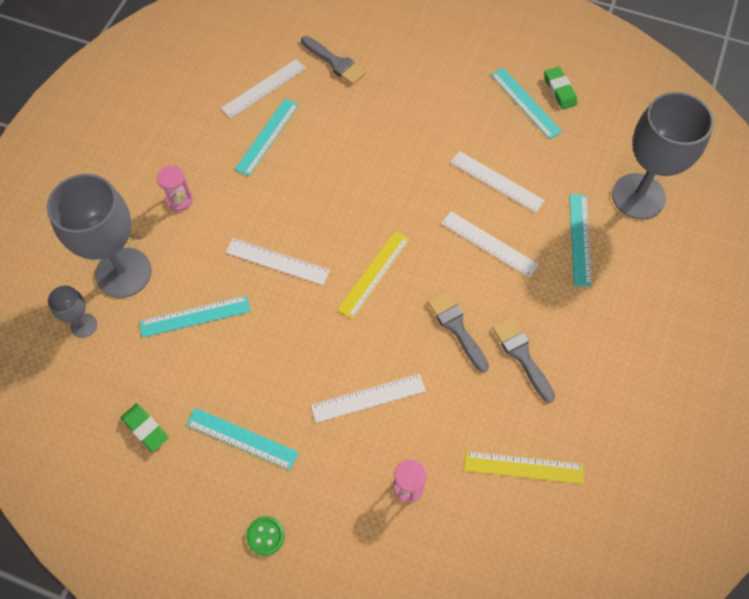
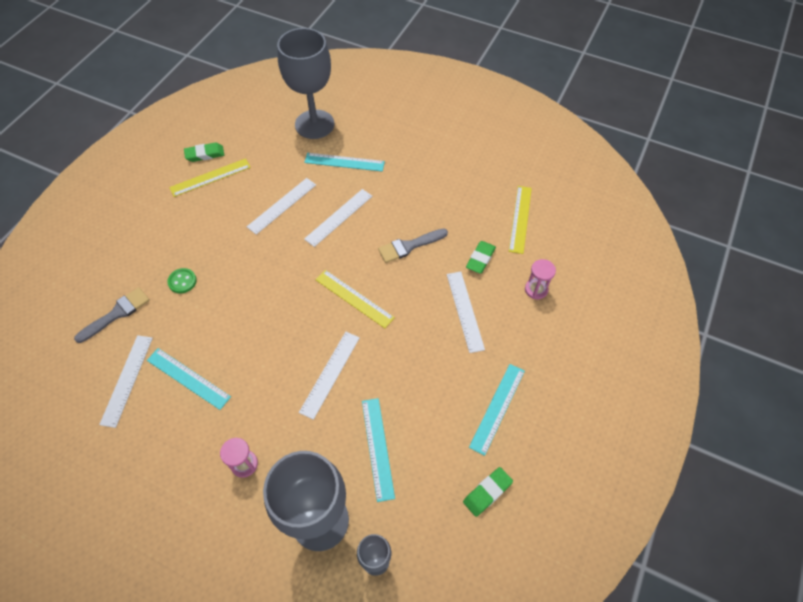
camera: 85 degrees left, 5 degrees down
(264, 88) = (127, 380): white ruler -> white ruler turned 45 degrees clockwise
(265, 536) = (578, 391): green button -> green button (182, 281)
(448, 415) = (480, 259): none -> green eraser
(522, 355) = (436, 209): grey brush -> none
(525, 103) = (210, 177): turquoise ruler -> yellow ruler

